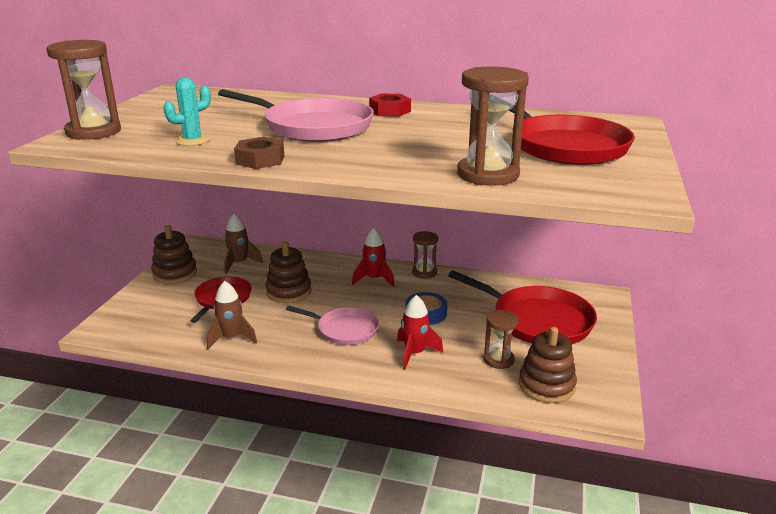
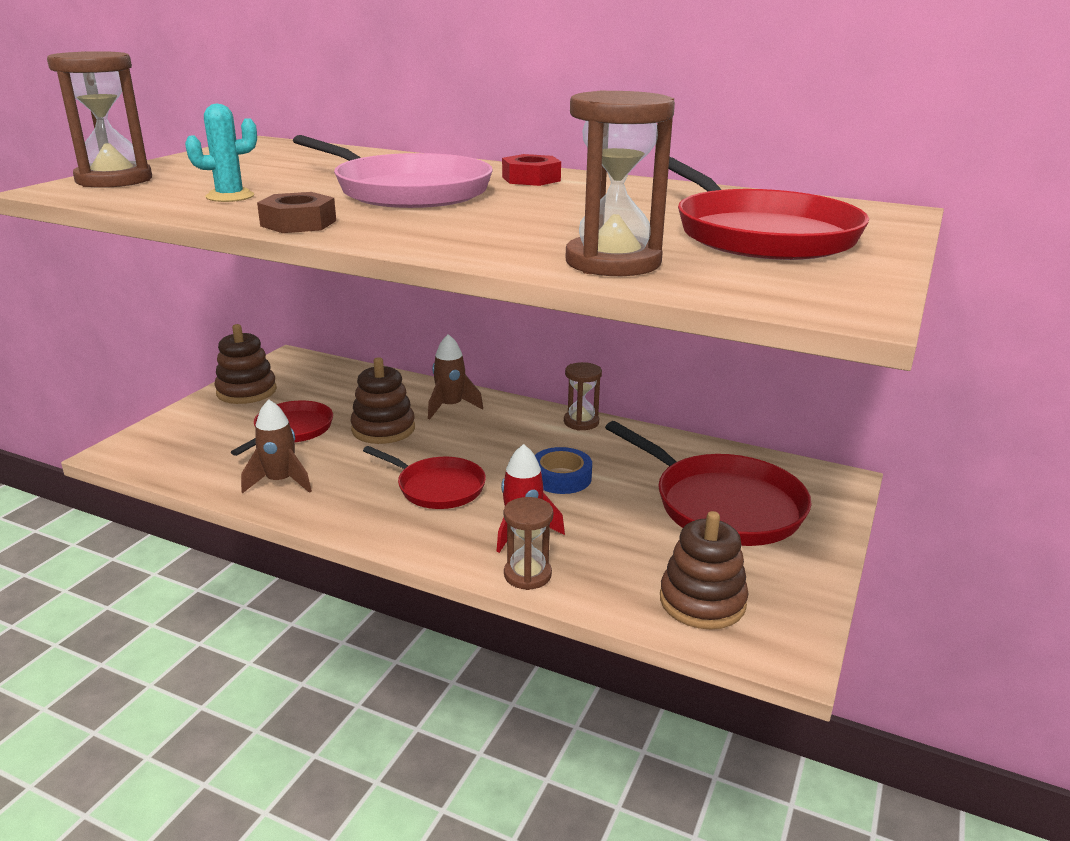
camera: 10 degrees right, 0 degrees up
(239, 263) = (335, 386): brown rocket -> brown rocket (450, 407)
(345, 330) = (437, 487): pink pan -> red pan
(374, 279) = (507, 424): red rocket -> none
(498, 360) = (643, 555): brown hourglass -> brown hourglass (527, 575)

